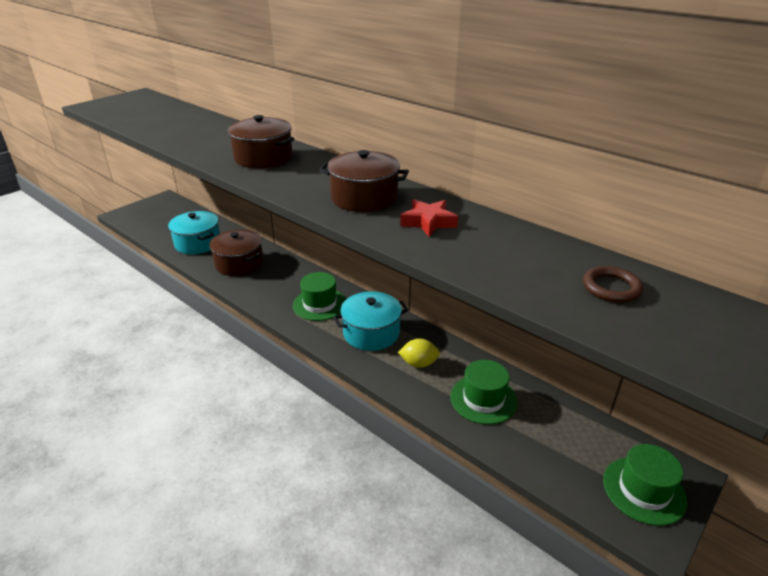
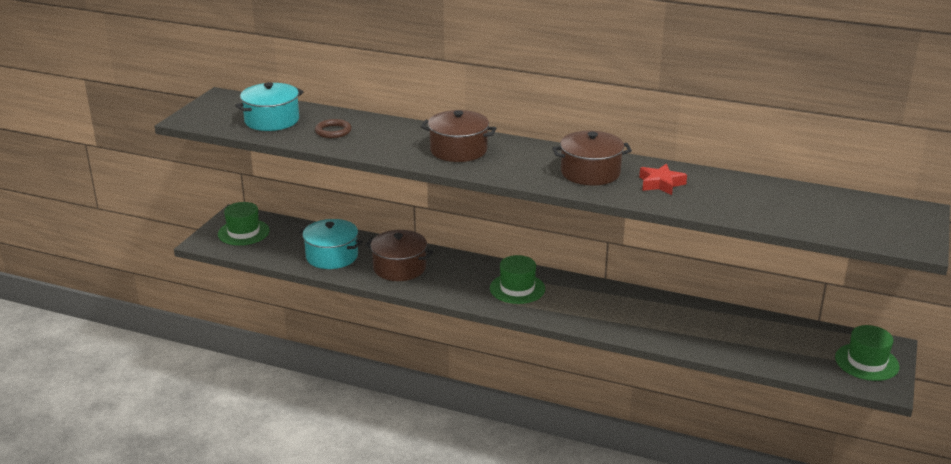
camera: 20 degrees left, 5 degrees down
(371, 333) = (586, 302): turquoise pot -> turquoise pot (272, 120)
(418, 363) = (646, 317): yellow lemon -> none
(483, 399) = (718, 331): green hat -> green hat (243, 232)
(611, 288) = (822, 207): brown ring -> brown ring (333, 131)

